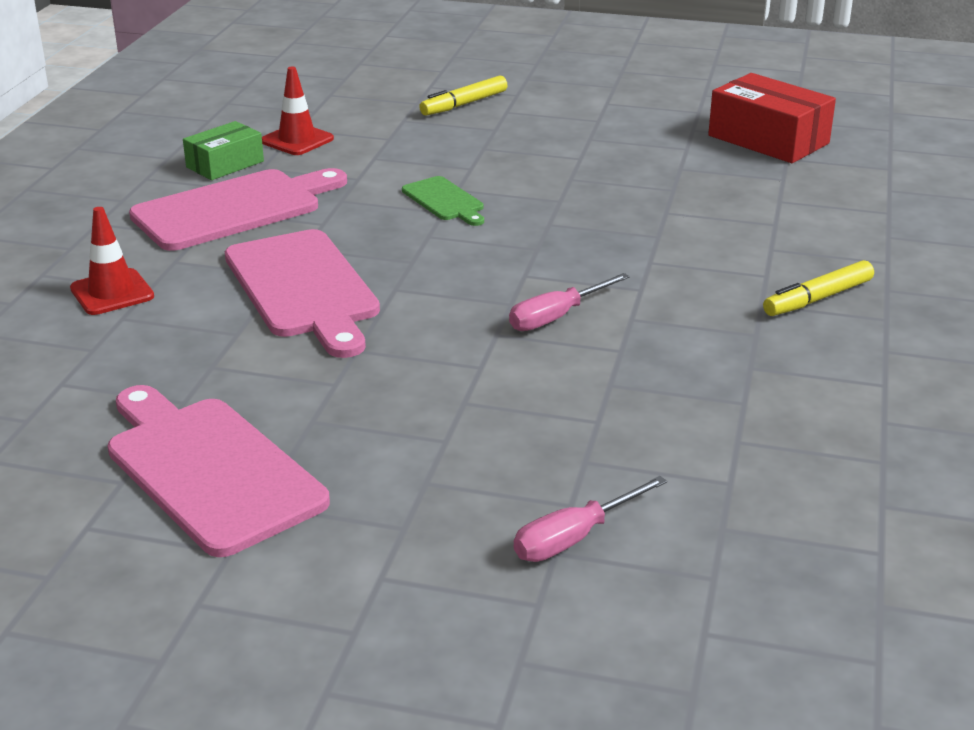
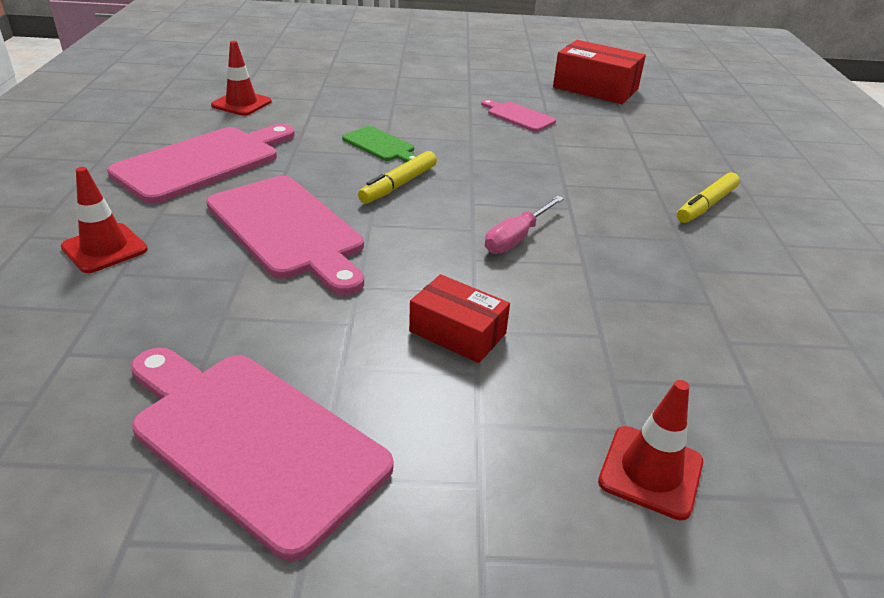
camera: 15 degrees left, 5 degrees up
(225, 164) = (185, 125): green box -> none
(443, 403) = (457, 332): none -> red box
(464, 104) = (364, 72): yellow marker -> yellow marker (398, 185)
(574, 538) = (650, 472): pink screwdriver -> red traffic cone
(639, 173) = (518, 116): none -> pink cutting board

